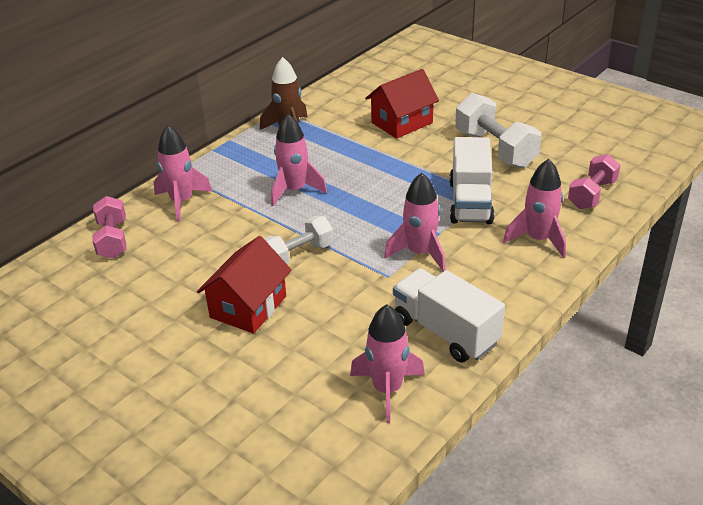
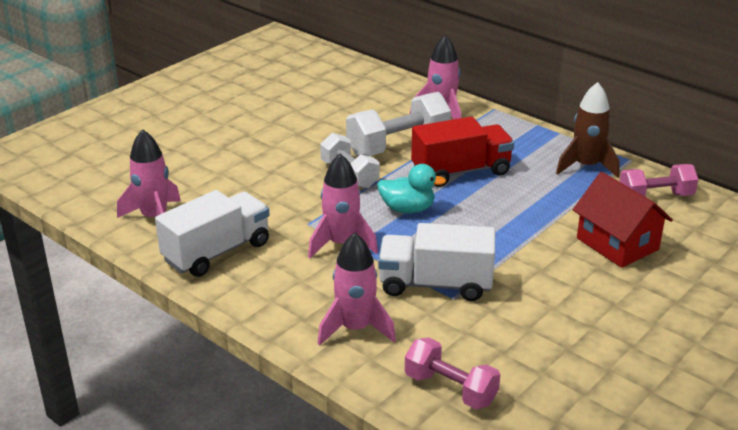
camera: 90 degrees right, 5 degrees down
(112, 240) = (384, 88): pink dumbbell -> pink dumbbell (655, 197)
(248, 307) = (280, 152): red house -> none
(294, 190) = (461, 171): pink rocket -> red truck
(359, 218) = (407, 209): none -> turquoise duck
(495, 149) = (560, 315): white dumbbell -> white dumbbell (398, 145)

